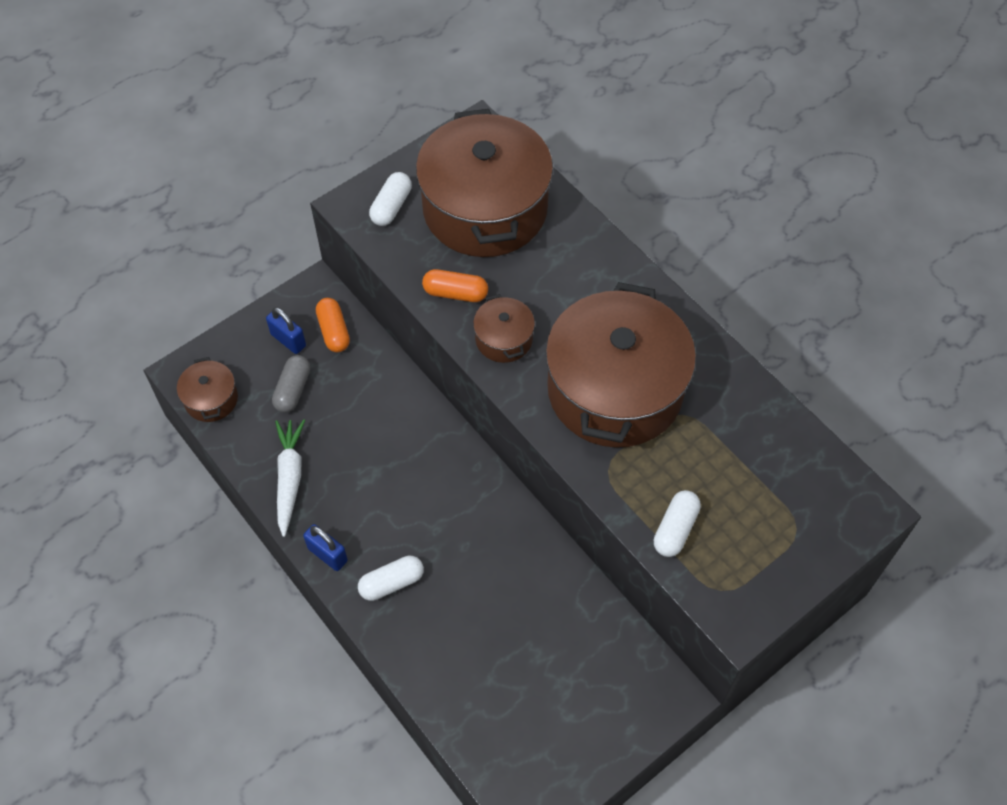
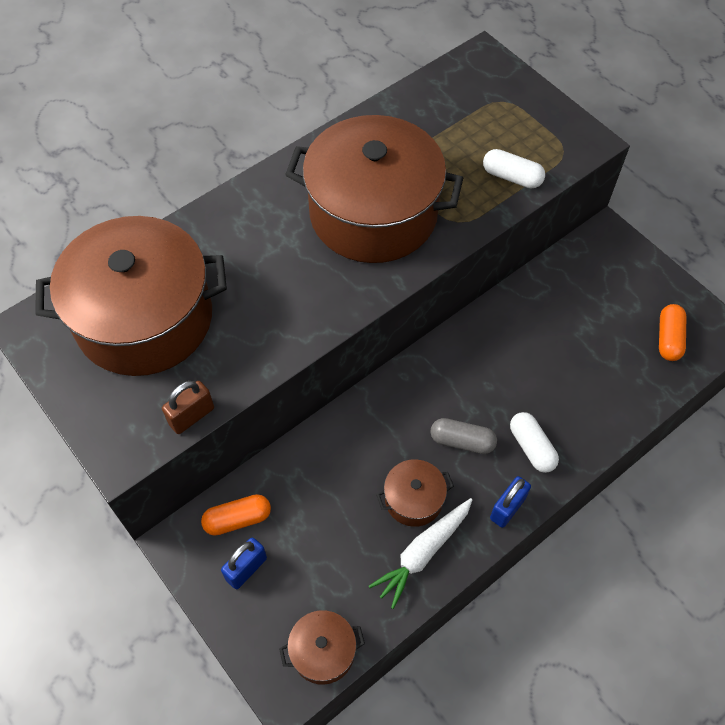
camera: 90 degrees left, 0 degrees up
(289, 478) = (423, 553): white carrot -> white carrot turned 45 degrees counterclockwise
(293, 390) = (313, 558): grey capsule -> grey capsule (462, 441)
(384, 251) = (191, 416): none -> brown padlock
(391, 206) = (128, 411): white capsule -> none
(455, 293) = (254, 344): orange capsule -> orange capsule (668, 338)
(504, 339) = (314, 301): brown pot -> brown pot (413, 499)

